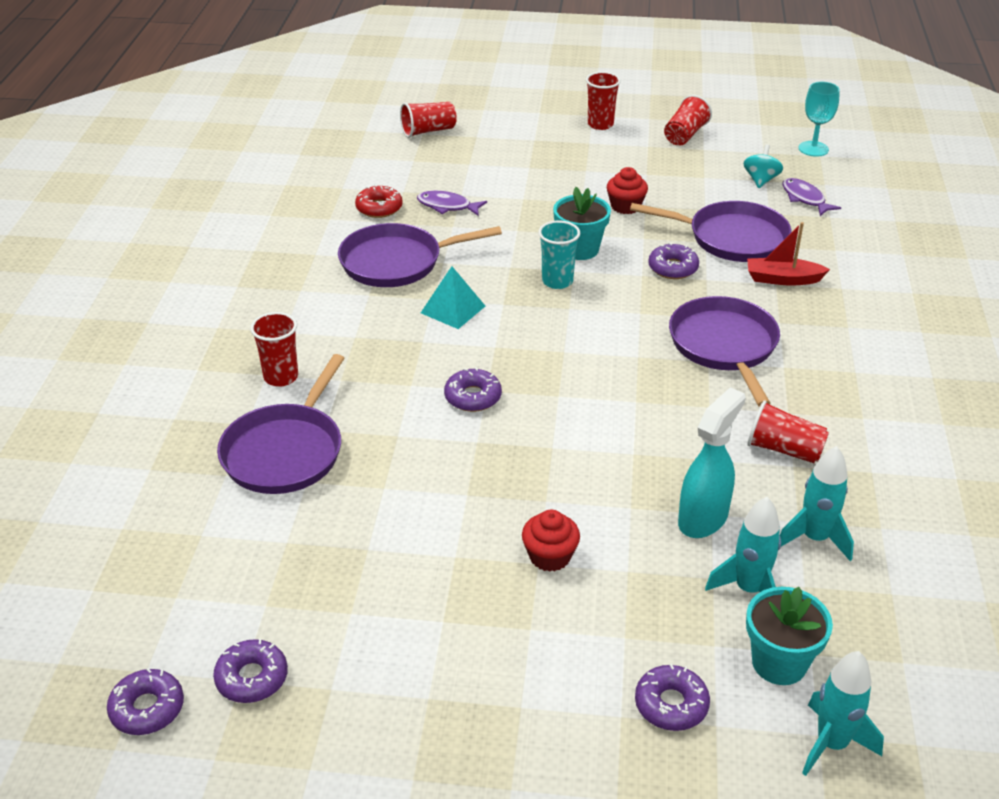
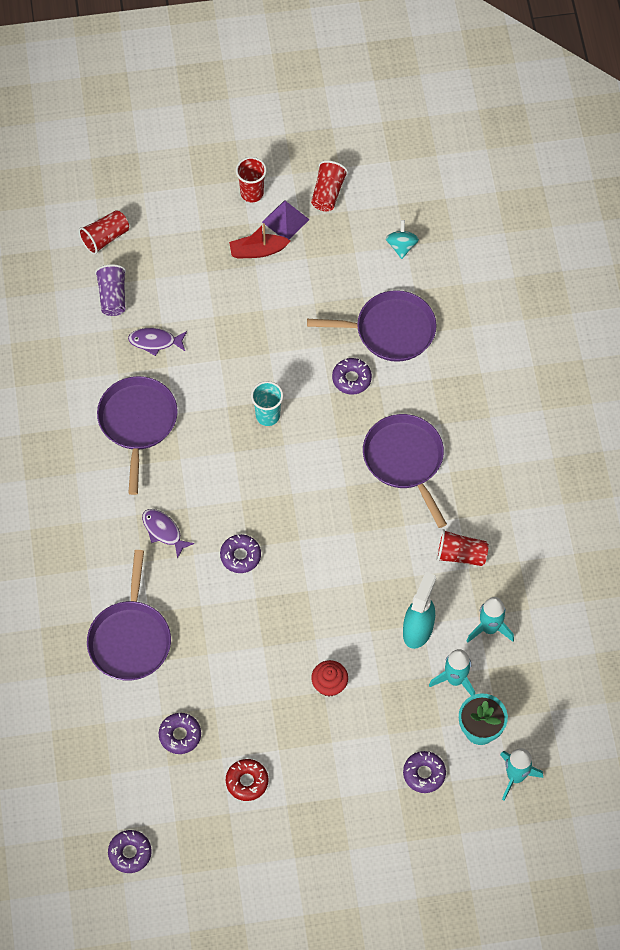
camera: 15 degrees left, 25 degrees up
(252, 678) = (181, 818): purple donut -> purple donut (180, 735)
(281, 377) = (98, 569): red cup -> none
(379, 208) = (100, 357): red donut -> red donut (247, 781)
(396, 262) = (137, 422): purple pan -> purple pan turned 120 degrees clockwise
(416, 169) = (113, 296): none -> purple cup
(453, 309) = (198, 467): turquoise pyramid -> none
(580, 249) = (275, 372): turquoise flower pot -> none
(625, 206) = (299, 308): red cupcake -> none
(631, 146) = (285, 220): none -> purple pyramid
(782, 279) = (436, 372): red boat -> red boat (258, 251)
(804, 198) = (440, 263): purple fish -> purple fish (163, 531)
(813, 149) = (439, 189): turquoise goblet -> none

